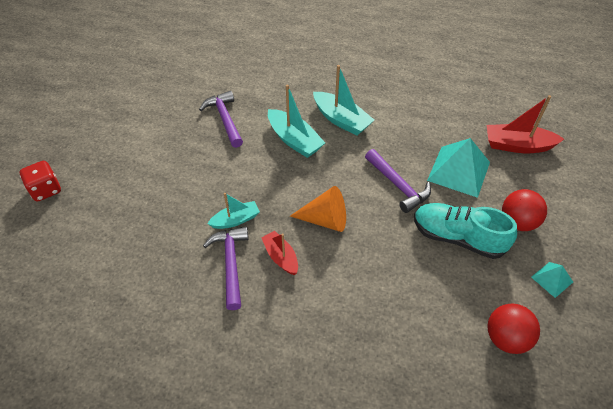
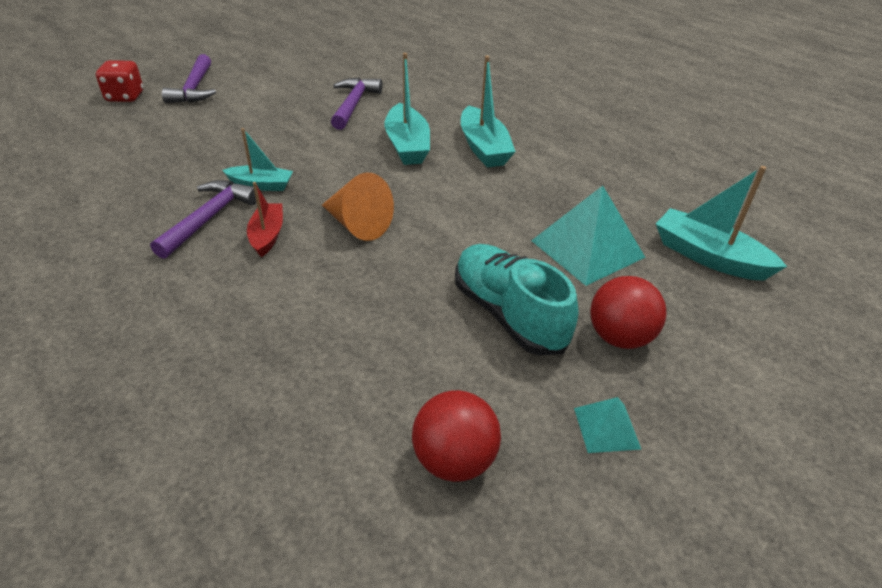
camera: 30 degrees right, 10 degrees down
(398, 185) = (486, 230): purple hammer -> purple hammer (194, 88)
(517, 145) = (708, 257): red boat -> turquoise boat

